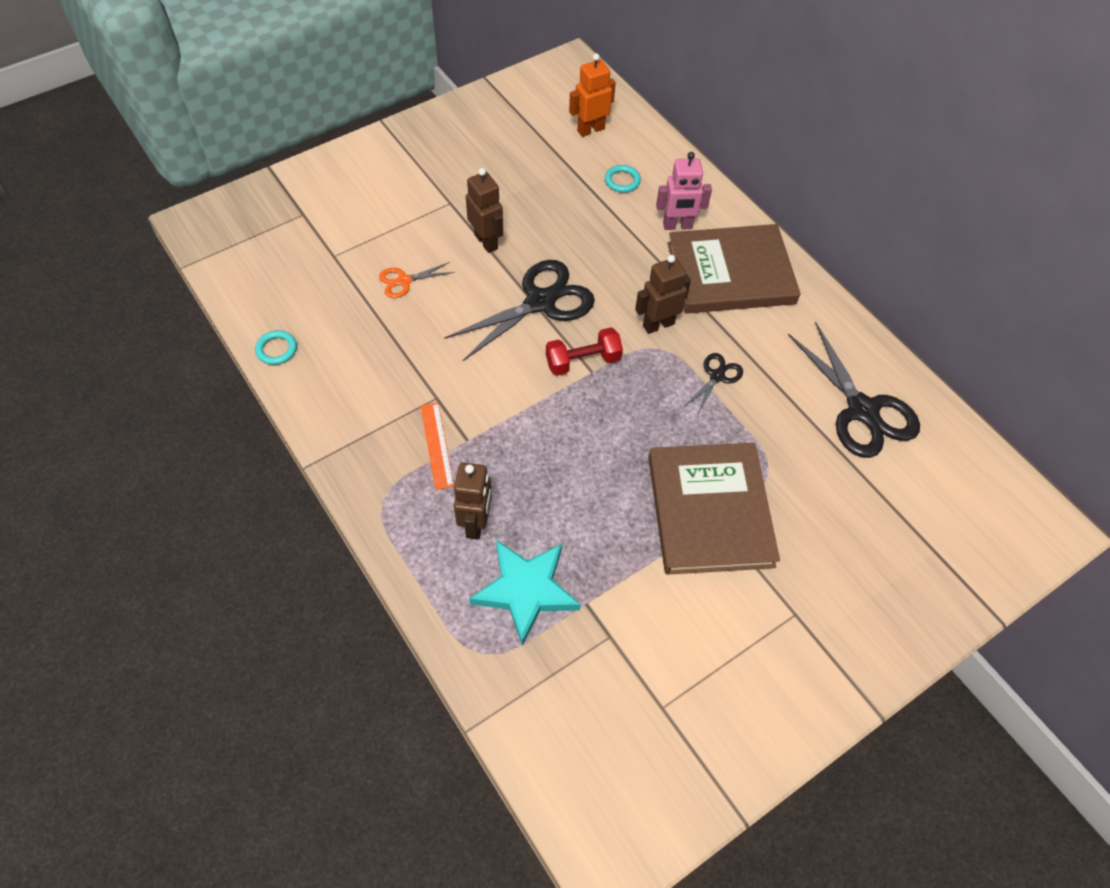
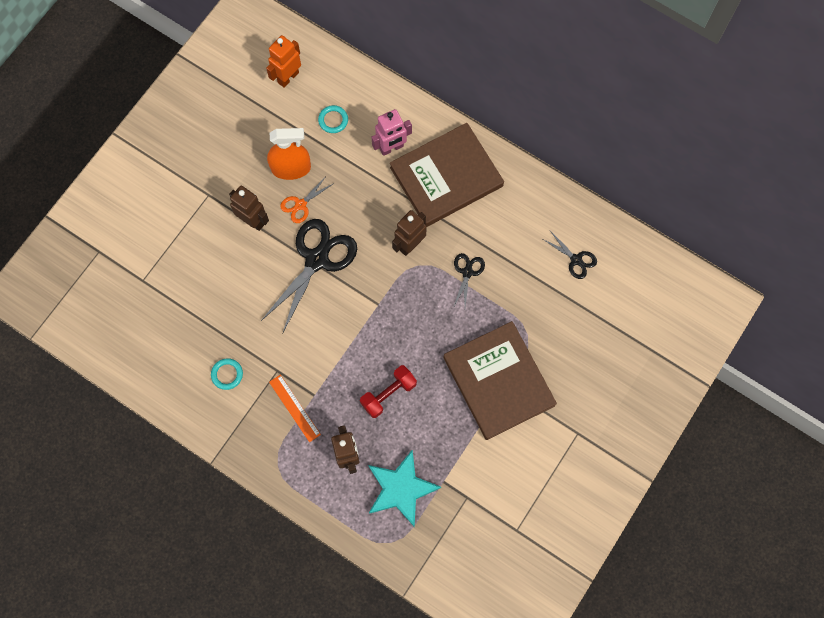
camera: 20 degrees left, 15 degrees up
(276, 349) = (142, 378): turquoise ring -> turquoise ring (227, 374)
(404, 281) = (207, 281): orange scissors -> orange scissors (300, 205)
(554, 208) = (291, 168): none -> orange spray bottle
(583, 361) = (368, 298): red dumbbell -> red dumbbell (388, 394)
(862, 410) = (576, 260): black scissors -> black scissors, size x0.49

